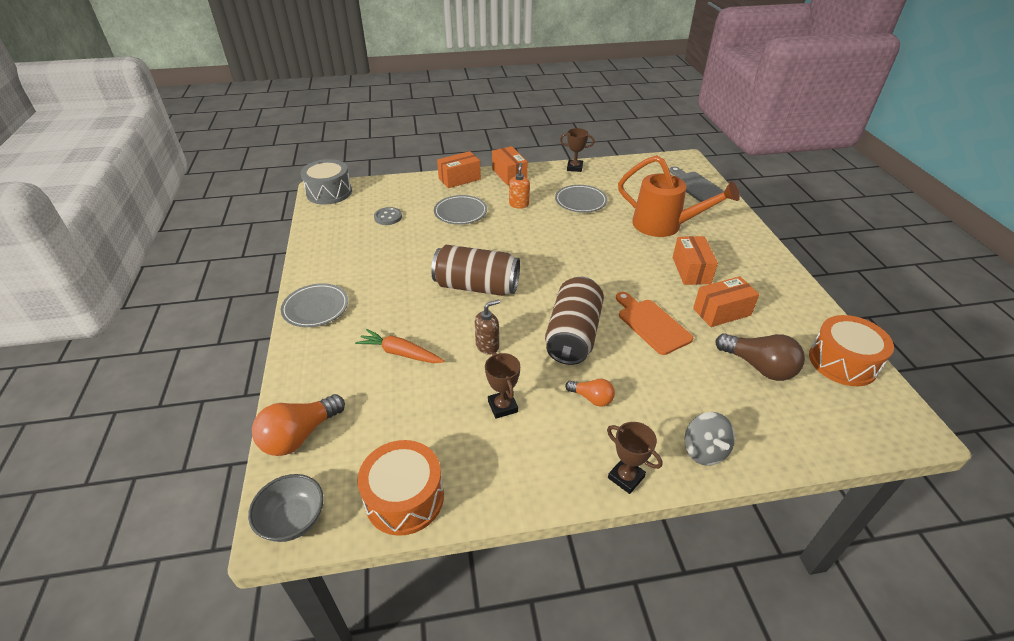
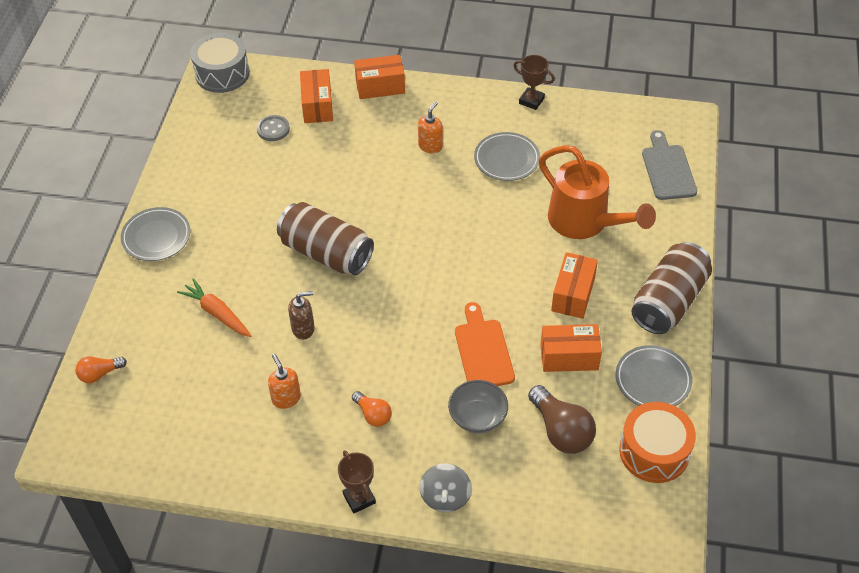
camera: 20 degrees right, 10 degrees up
(293, 519) = (73, 448): grey bowl -> grey bowl (477, 417)
(299, 436) = (99, 374): orange light bulb -> orange light bulb, size x0.58
(404, 498) = (165, 457): orange drum -> none
(460, 212) = (357, 142): grey plate -> grey plate (653, 380)
(502, 406) = (286, 398): brown trophy -> orange soap dispenser
(509, 175) = (443, 94): orange box -> orange box (317, 106)
(573, 335) = (394, 340): brown can -> brown can (668, 301)

